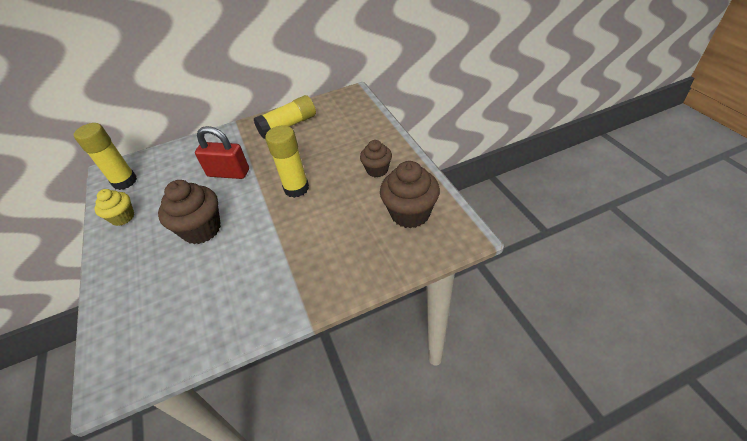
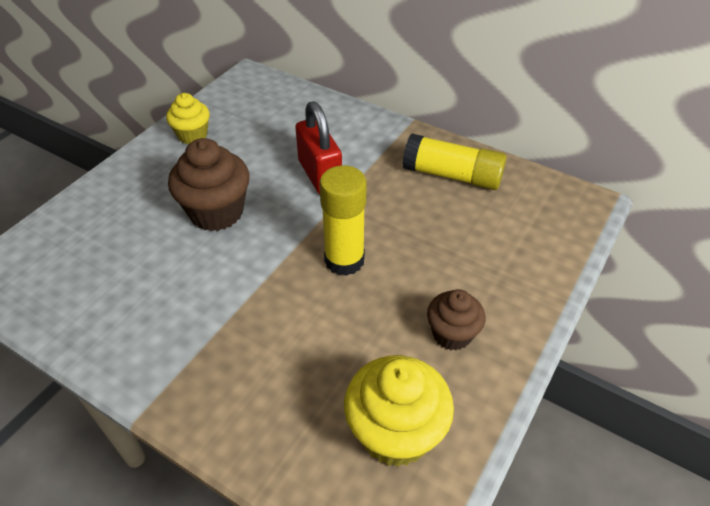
camera: 50 degrees right, 0 degrees up
(125, 181) = (242, 99): yellow glue stick -> none
(410, 213) = (395, 433): brown cupcake -> yellow cupcake

